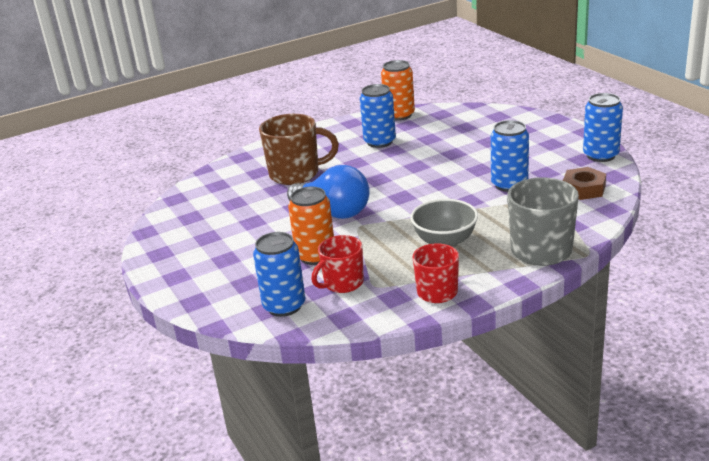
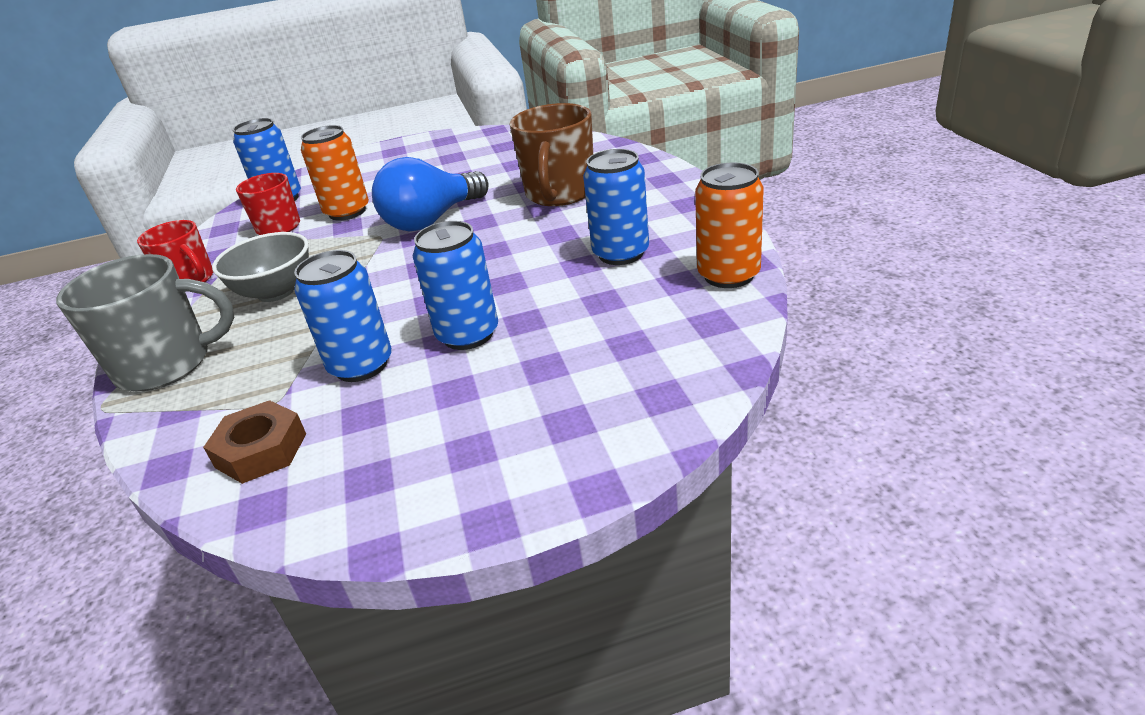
camera: 105 degrees right, 5 degrees up
(600, 155) = (356, 514): blue can -> blue can (468, 335)

